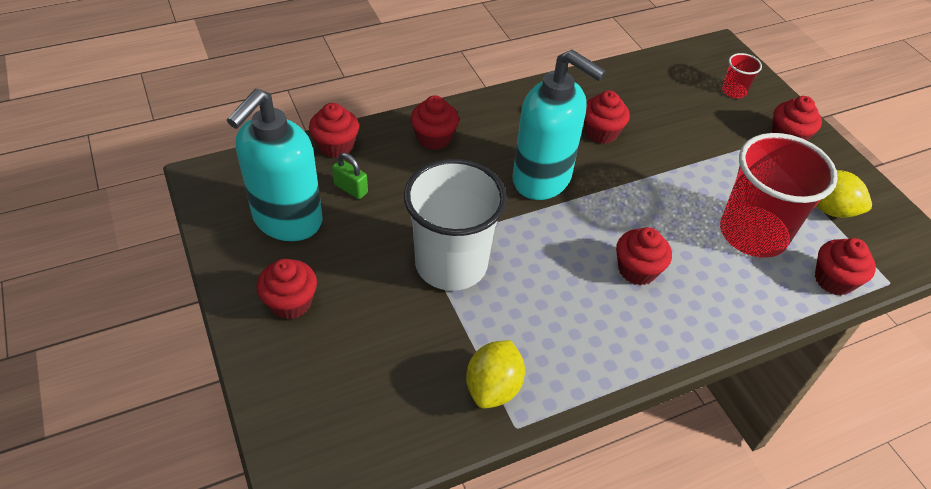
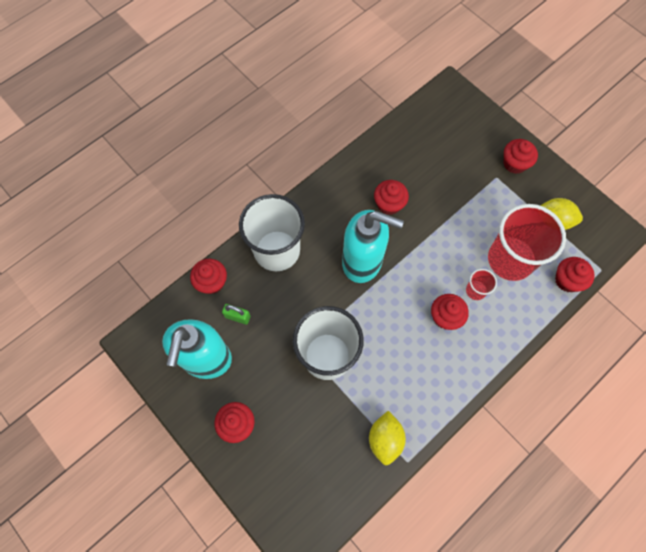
camera: 15 degrees left, 20 degrees up
(434, 138) = (277, 250): red cupcake -> white cup
(734, 91) = (469, 131): red cup -> red cup (475, 290)

